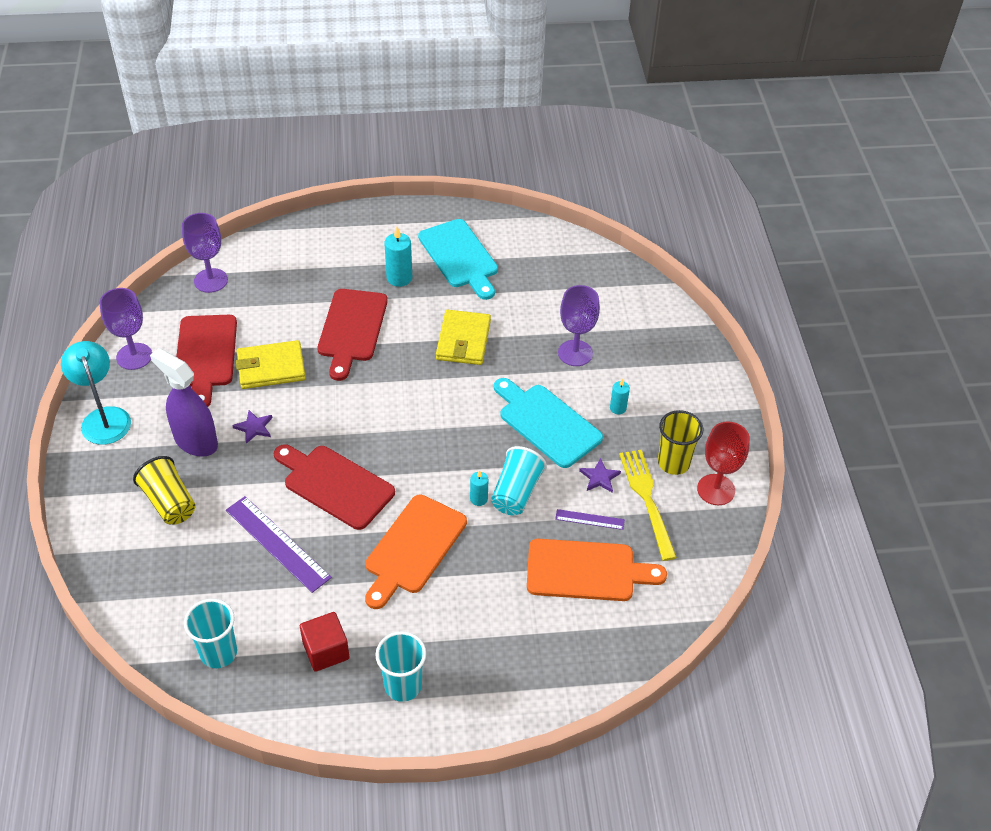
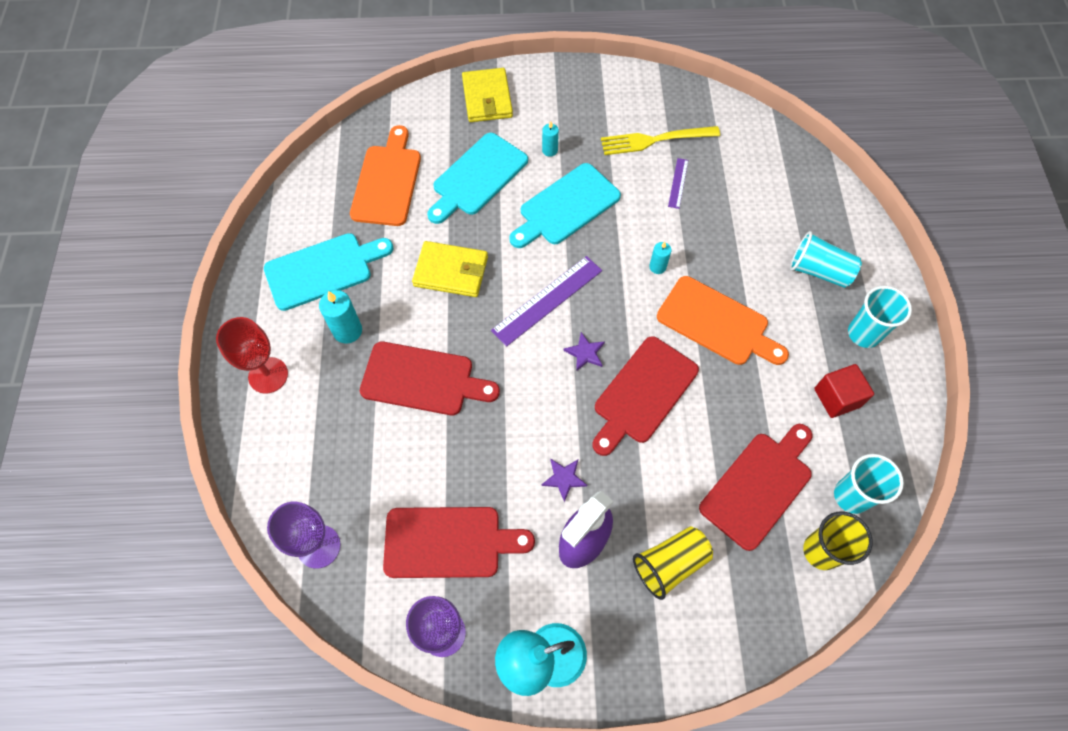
camera: 85 degrees left, 15 degrees up
(235, 574) = (758, 486): none -> red cutting board
(271, 367) = (475, 465): yellow wallet -> yellow wallet (487, 98)
(278, 543) = (718, 446): purple ruler -> purple ruler (547, 300)
(516, 492) = (649, 236): turquoise cup -> turquoise cup (819, 271)
(575, 353) = (477, 177): purple goblet -> turquoise cutting board
(586, 571) = (732, 190): orange cutting board -> orange cutting board (387, 181)
(599, 477) = (631, 171): purple star -> purple star (585, 353)
(673, 463) = (614, 117): yellow cup -> yellow cup (821, 551)
(716, 489) = (643, 92): red goblet -> red goblet (268, 375)

